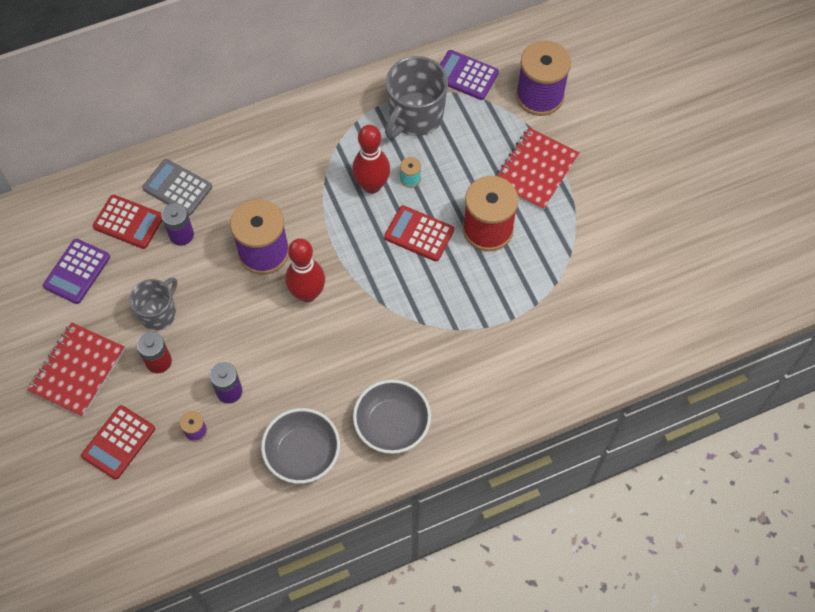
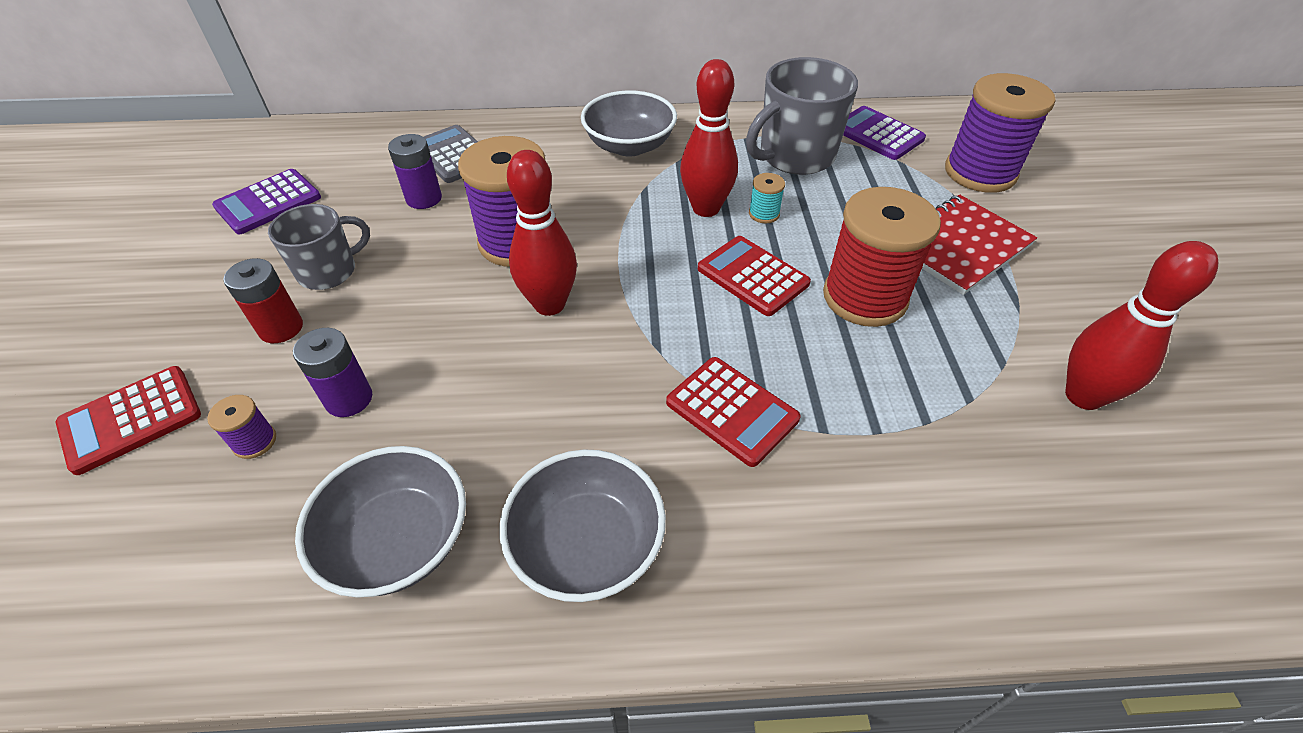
camera: 20 degrees right, 15 degrees down
(77, 370) = (167, 307): red notebook -> none
(128, 222) = (370, 172): red calculator -> red calculator (732, 411)
(297, 140) = (629, 146): none -> grey bowl
(612, 261) = (1083, 396): none -> red bowling pin

